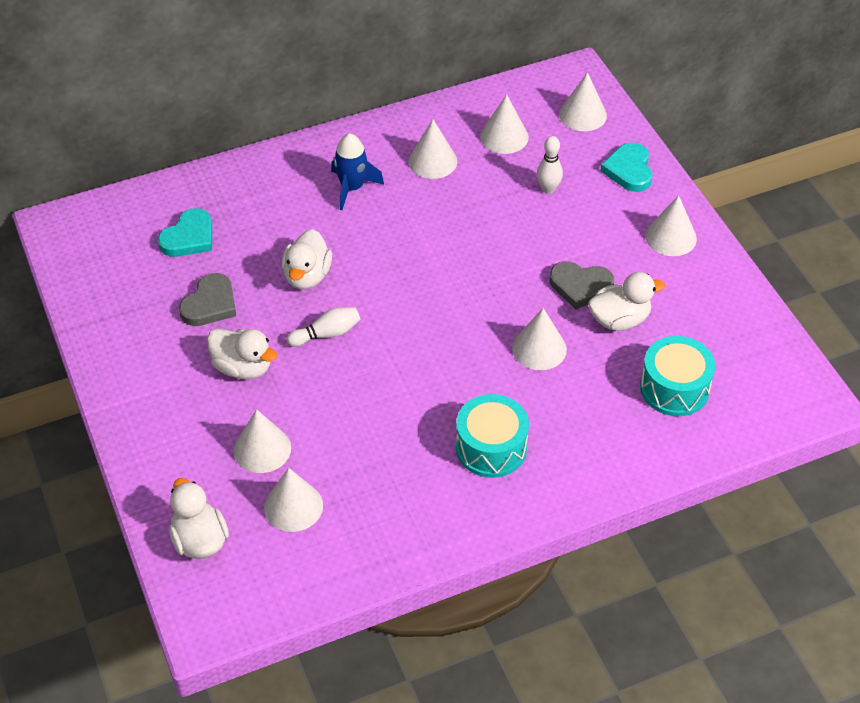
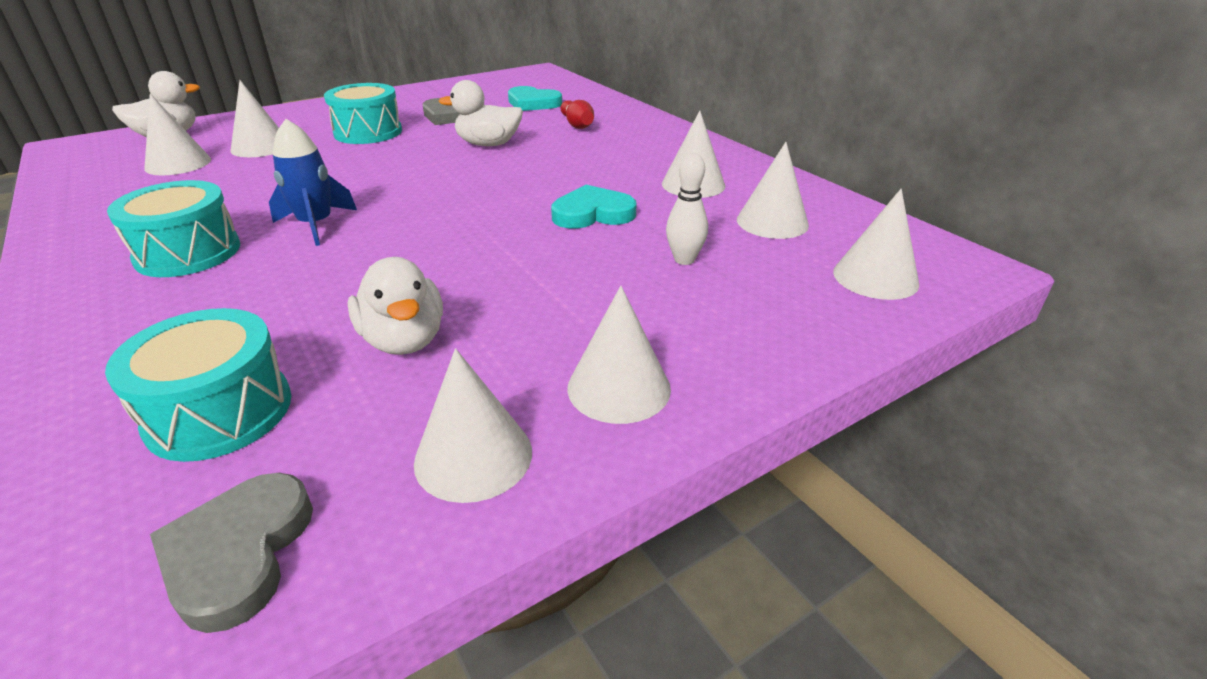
camera: 80 degrees right, 15 degrees down
(243, 367) = (368, 132): white duck -> turquoise drum
(271, 210) = (577, 125): none -> red bowling pin
(327, 334) = (405, 158): white bowling pin -> none
(352, 188) = (625, 151): blue rocket -> blue rocket (316, 225)
(539, 348) = (355, 274): white cone -> white cone (473, 456)
(580, 286) = (481, 299): grey heart -> grey heart (238, 553)
(629, 170) = (773, 329): turquoise heart -> turquoise heart (593, 213)

